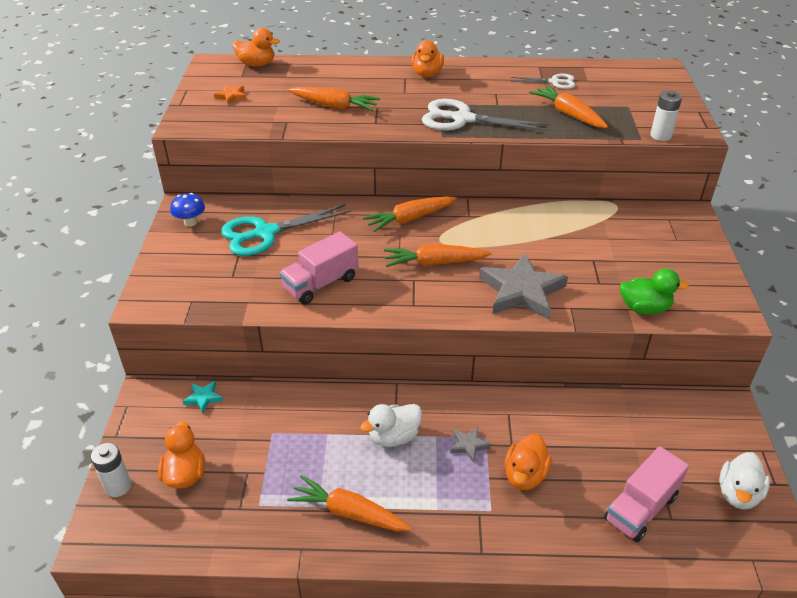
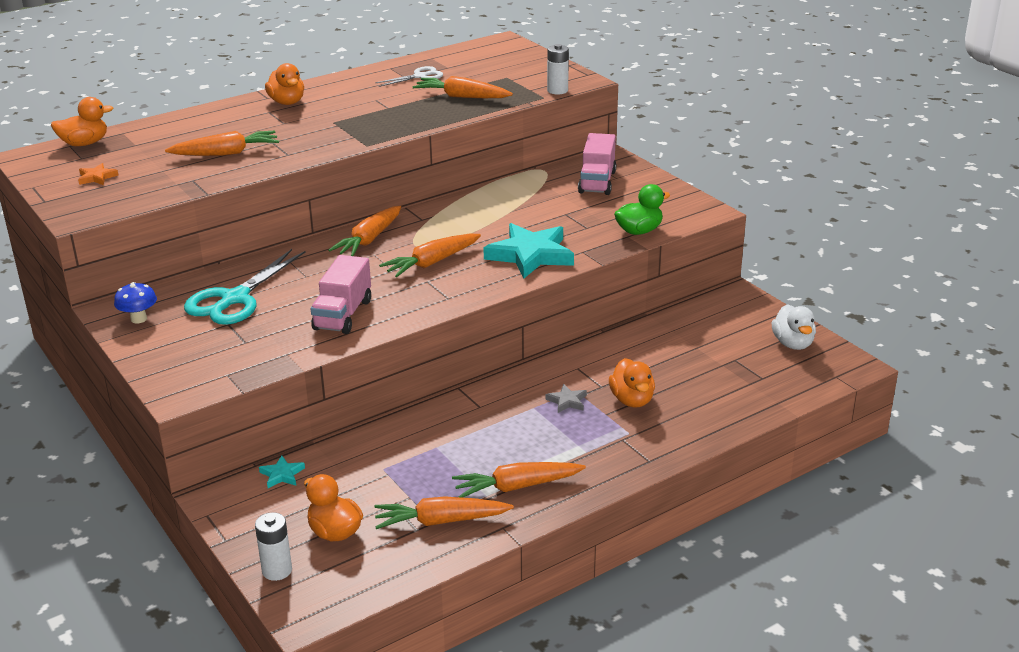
camera: 35 degrees left, 10 degrees down
(263, 512) = (440, 521): none -> orange carrot
(394, 437) = (498, 423): white duck -> none
(462, 119) = (370, 127): white scissors -> none
(521, 291) = (530, 255): grey star -> turquoise star
(640, 508) = (735, 381): pink truck -> pink truck (597, 182)

